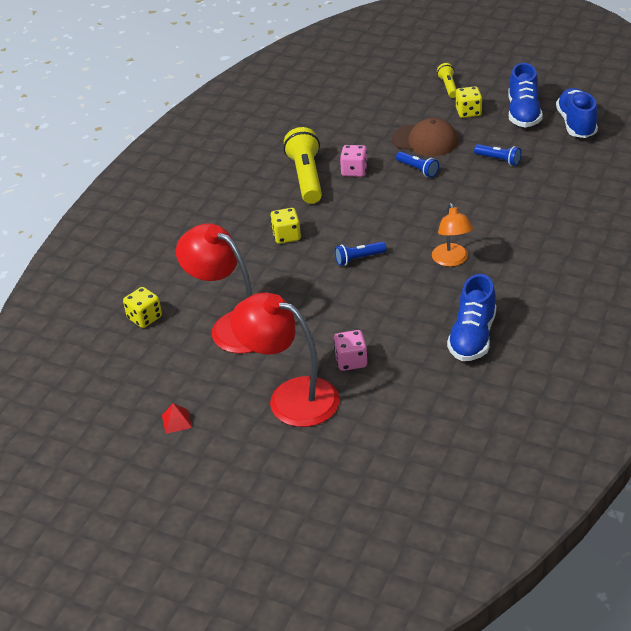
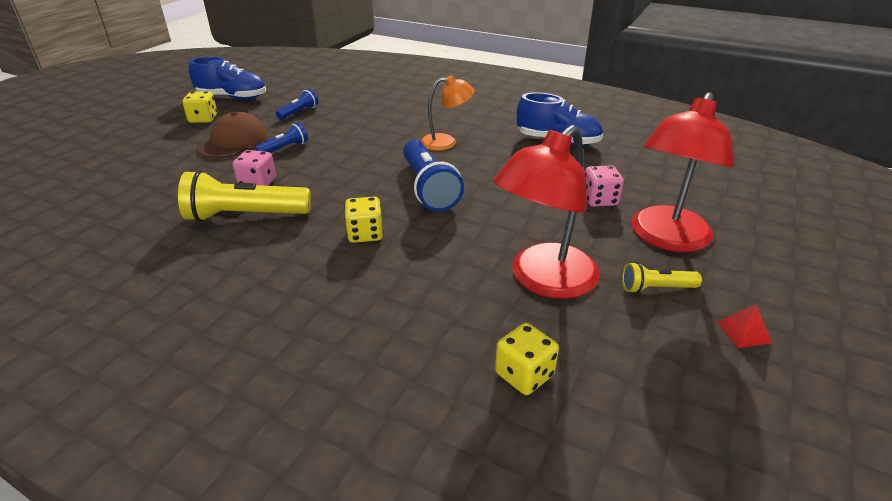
camera: 90 degrees left, 5 degrees down
(358, 258) = (428, 188): blue flashlight -> blue flashlight, size x1.91
(448, 87) = (143, 124): yellow flashlight -> yellow flashlight (656, 288)
(576, 124) = (270, 81): blue shoe -> none

